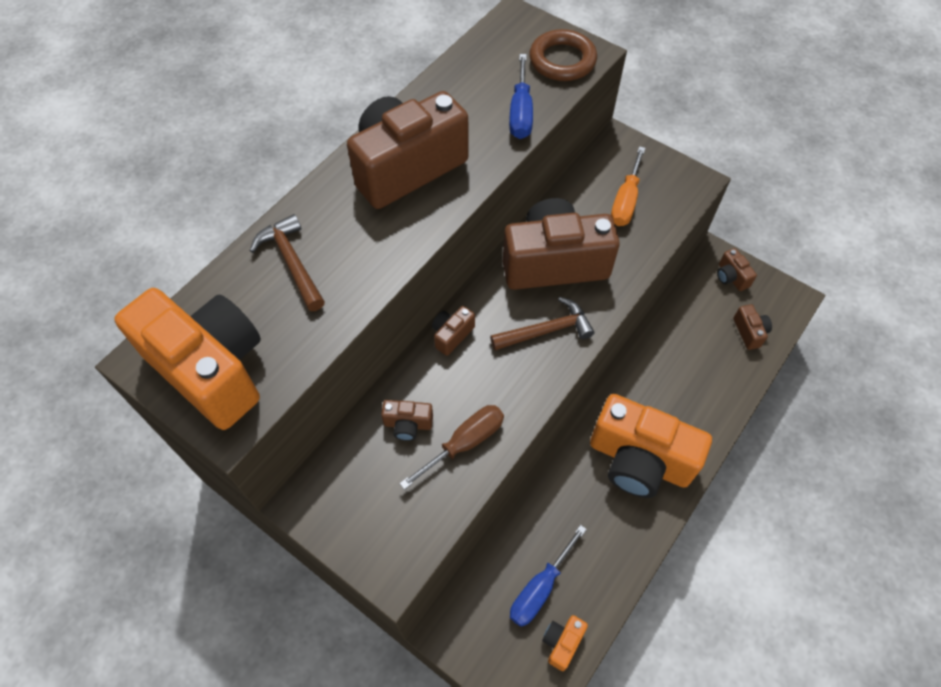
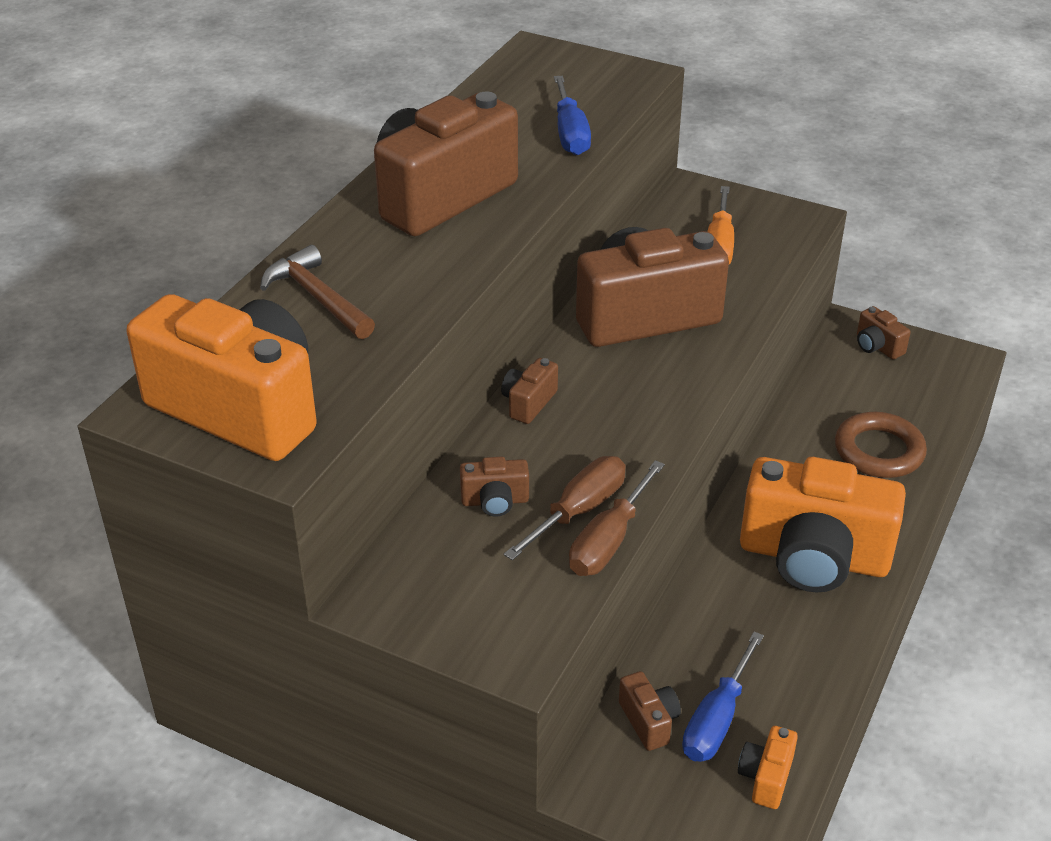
camera: 10 degrees left, 20 degrees down
(480, 475) = (609, 541): none -> brown screwdriver
(546, 330) = (654, 384): brown hammer -> none
(562, 60) = (607, 83): brown ring -> brown ring (879, 451)
(749, 332) = (919, 401): brown camera -> brown camera (649, 721)

